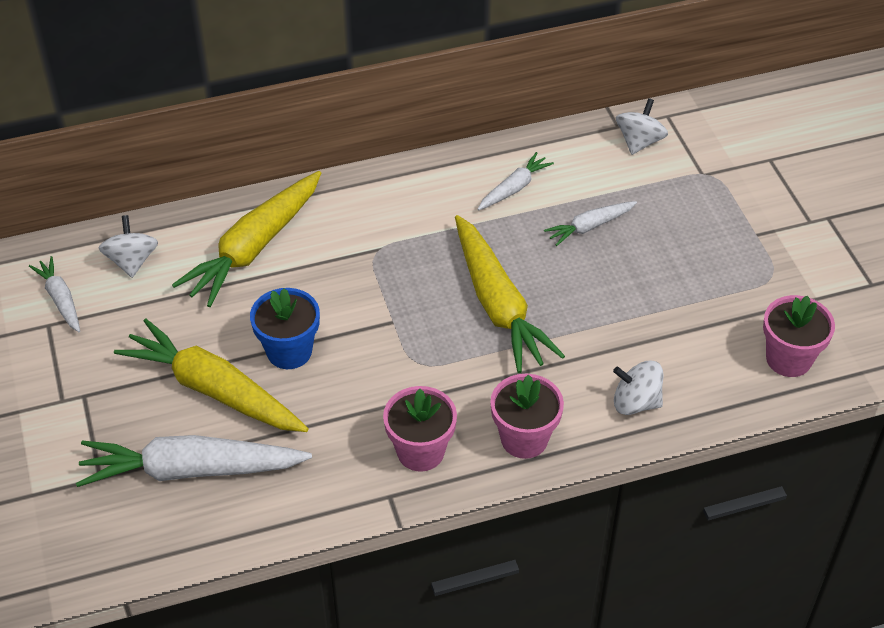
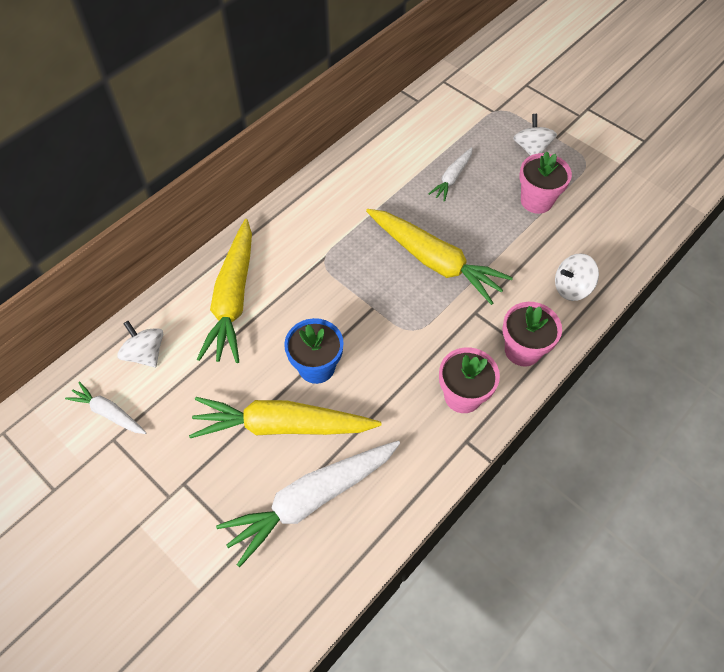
camera: 30 degrees left, 10 degrees up
(514, 188) = (383, 172): white carrot -> none
(639, 142) = (439, 106): white spinning top -> white spinning top (531, 148)
(788, 359) = (637, 212): pink flower pot -> pink flower pot (536, 201)

